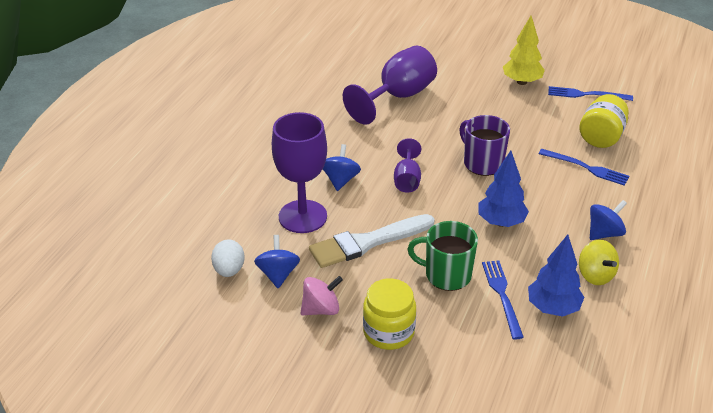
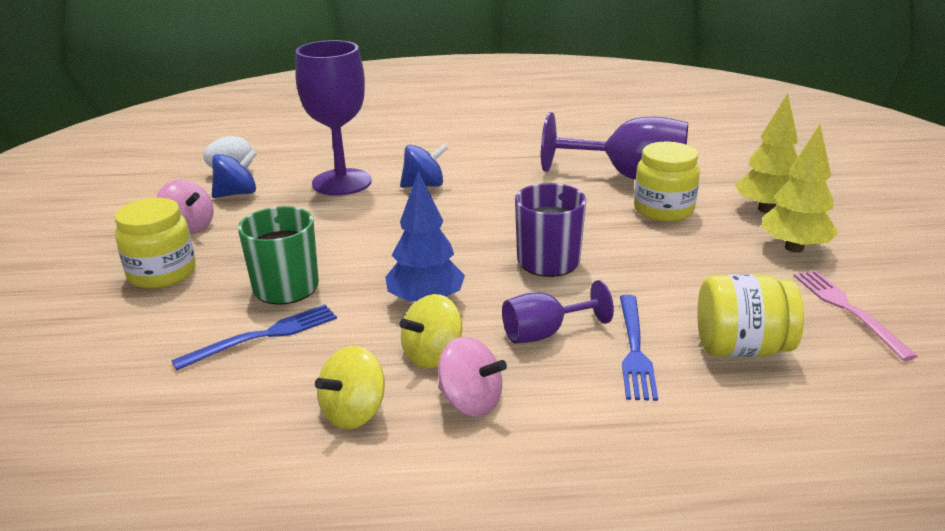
camera: 65 degrees right, 10 degrees down
(368, 242) = (320, 225): white brush -> none
(407, 179) = (461, 220): purple goblet -> purple goblet (545, 333)
(450, 102) = (663, 210): none -> yellow jar
(475, 71) = (766, 209): none -> yellow tree
(553, 308) = (254, 385): blue tree -> none
(557, 234) = (432, 355): none -> yellow spinning top
(586, 94) = (848, 309): blue fork -> pink fork
(604, 233) = (470, 402): blue spinning top -> pink spinning top

